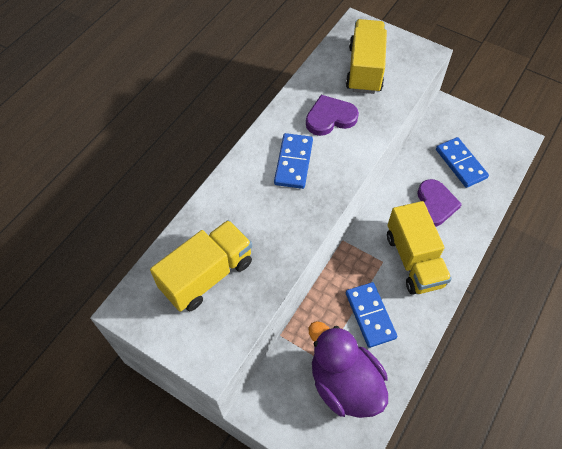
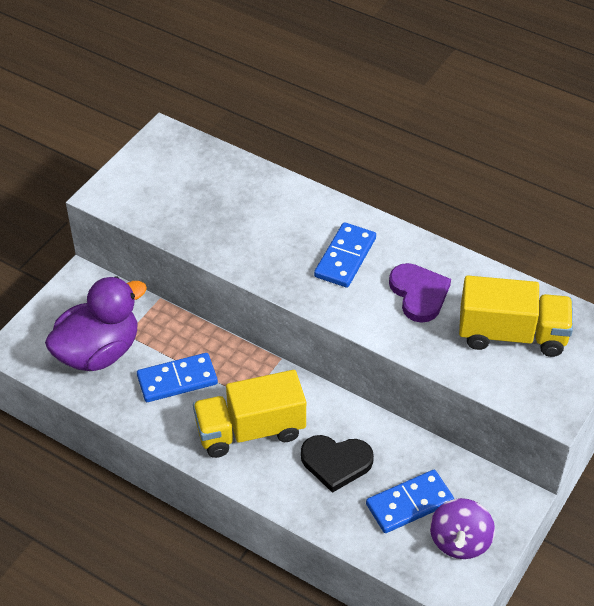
camera: 90 degrees right, 10 degrees down
(207, 275) = (197, 189): yellow truck -> none
(293, 162) = (345, 257): blue domino -> blue domino turned 75 degrees counterclockwise
(434, 205) = (336, 462): purple heart -> black heart
(484, 139) = (459, 541): none -> purple spinning top

